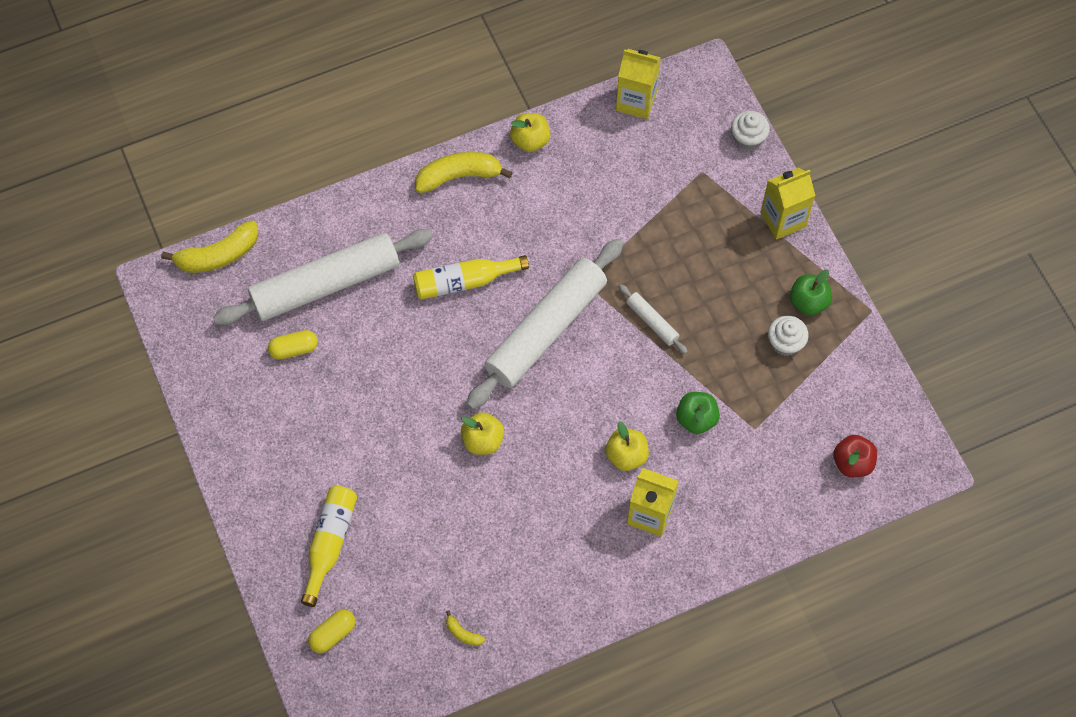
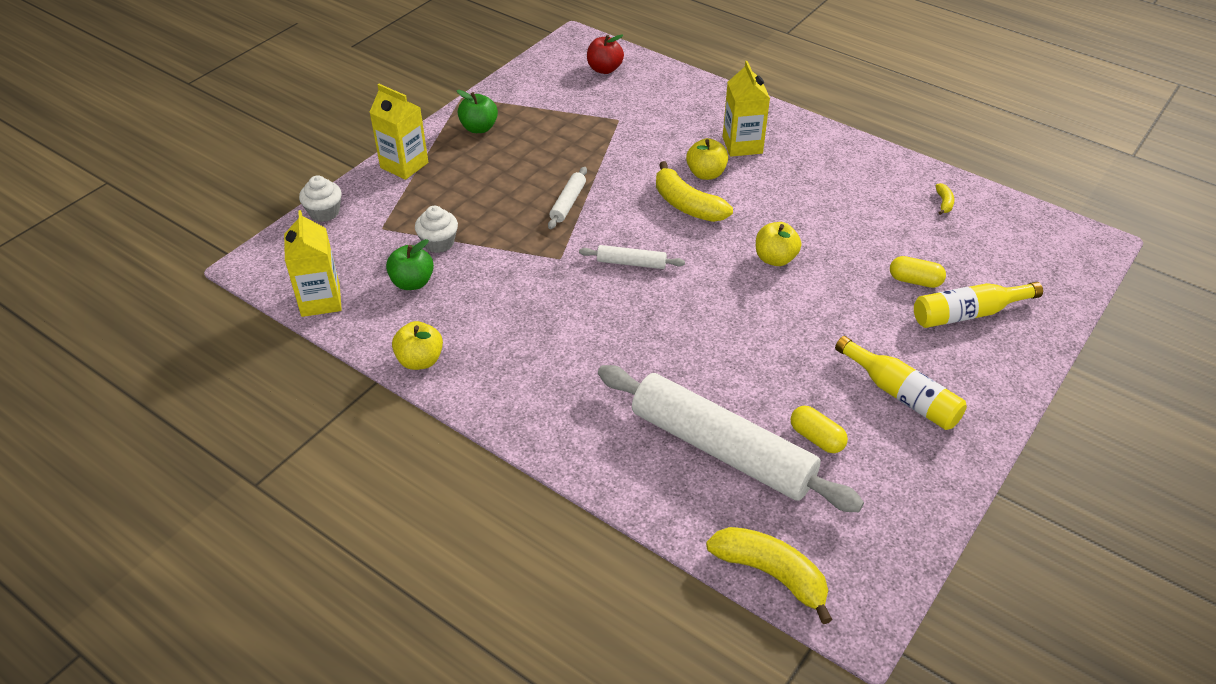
camera: 120 degrees left, 20 degrees down
(333, 634) = (1035, 275): yellow capsule -> yellow capsule (915, 281)
(459, 176) = (504, 399): yellow banana -> yellow banana (687, 205)
(464, 282) = (627, 339): yellow bottle -> yellow bottle (901, 394)
(546, 330) = (631, 263): white rolling pin -> white rolling pin, size x0.42
(696, 419) = (638, 149): green apple -> green apple (412, 282)
(785, 343) = (528, 128): white cupcake -> white cupcake (438, 243)

